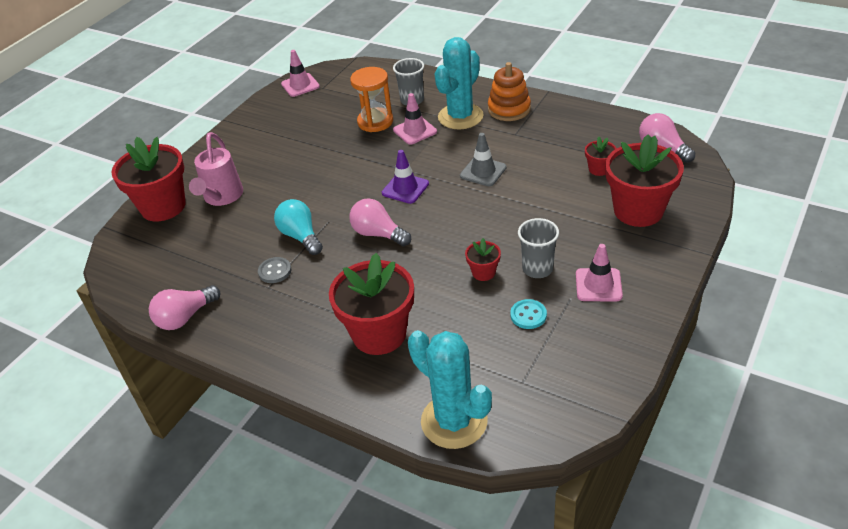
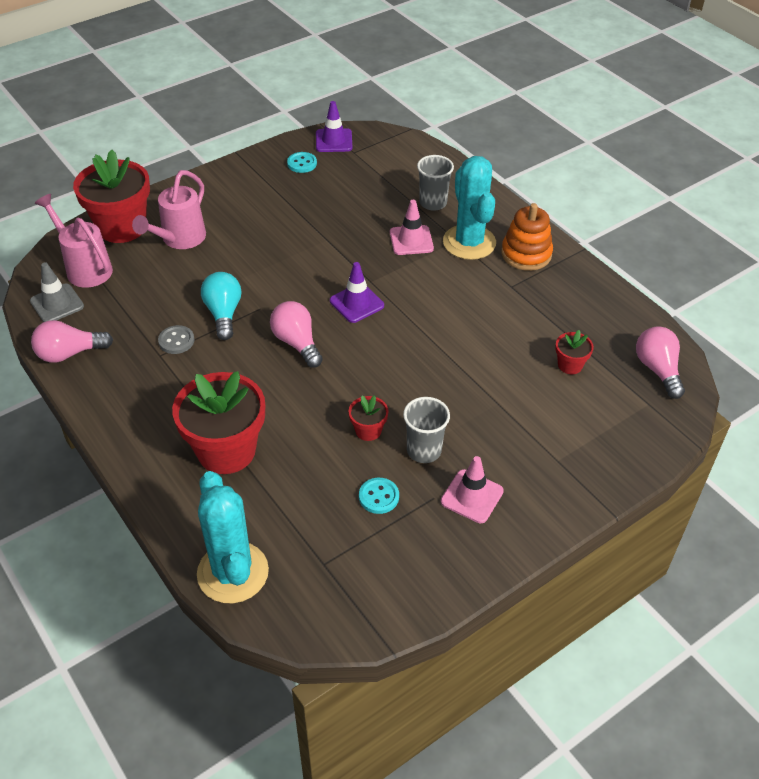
camera: 20 degrees right, 5 degrees up
(152, 248) = (85, 268): none -> pink watering can
(286, 109) = (302, 163): none -> turquoise button
(300, 85) = (334, 141): pink traffic cone -> purple traffic cone
(375, 122) = (379, 213): orange hourglass -> none
(460, 117) = (469, 242): turquoise cactus -> turquoise cactus turned 75 degrees counterclockwise
(483, 172) = (447, 317): grey traffic cone -> grey traffic cone (57, 304)
(638, 210) = (576, 431): red flower pot -> none

